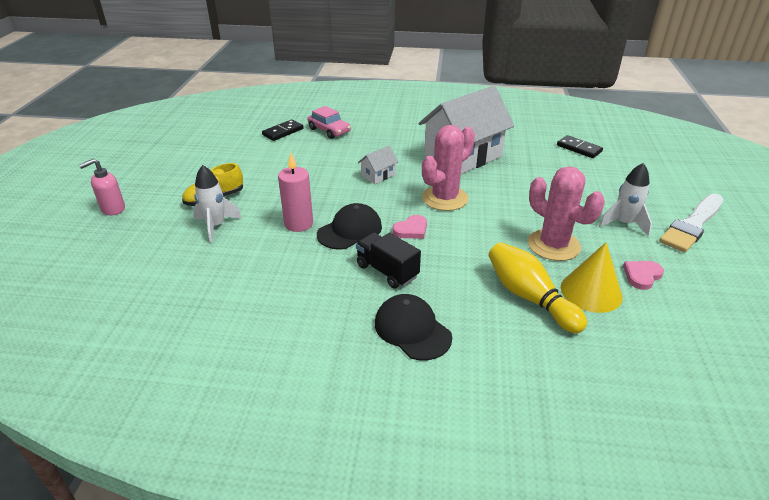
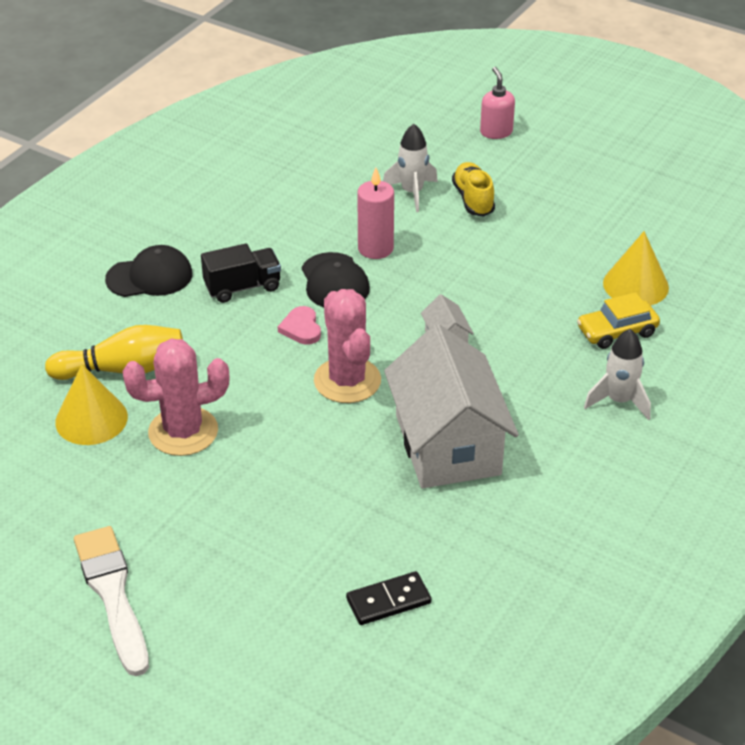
camera: 115 degrees right, 5 degrees up
(283, 132) = (635, 285): black domino -> yellow cone
(329, 130) = (617, 331): pink car -> yellow car
(623, 224) = (170, 523): white rocket -> white rocket (619, 401)
(642, 276) = (77, 476): pink heart -> none

